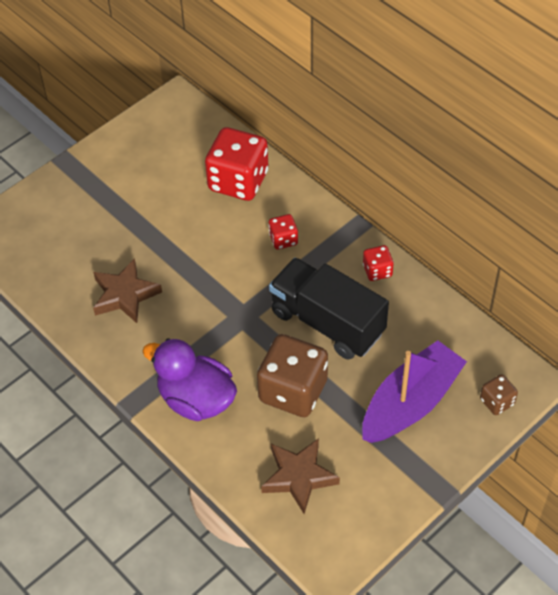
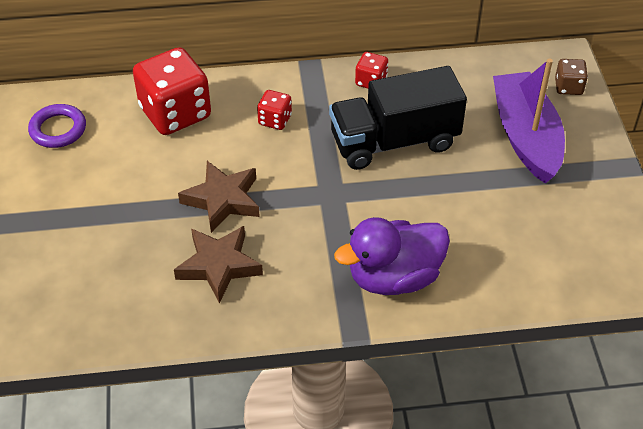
camera: 55 degrees left, 5 degrees down
(167, 132) = (58, 129): none -> purple ring
(293, 391) = (446, 204): brown dice -> none
(299, 477) = (542, 250): brown star -> brown star (223, 200)

